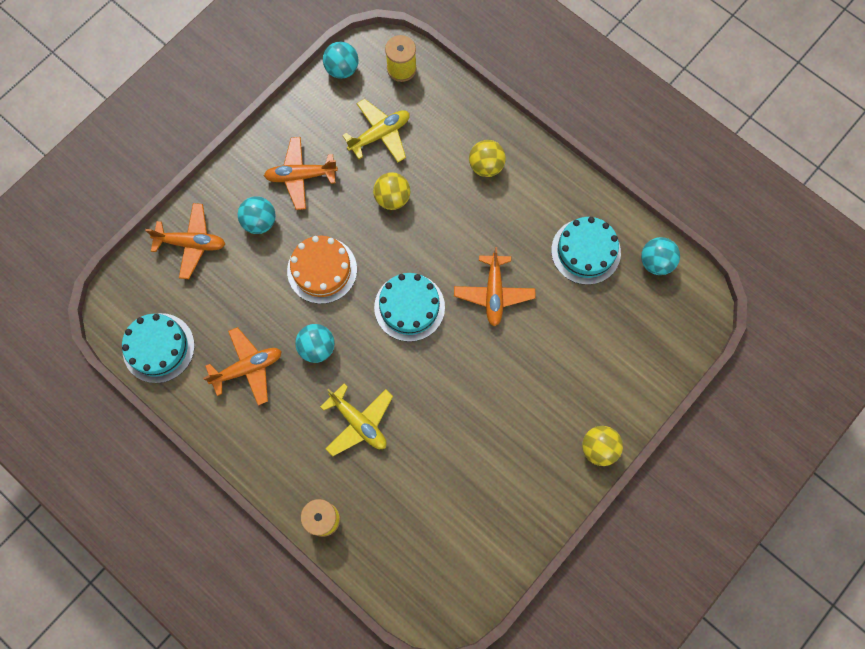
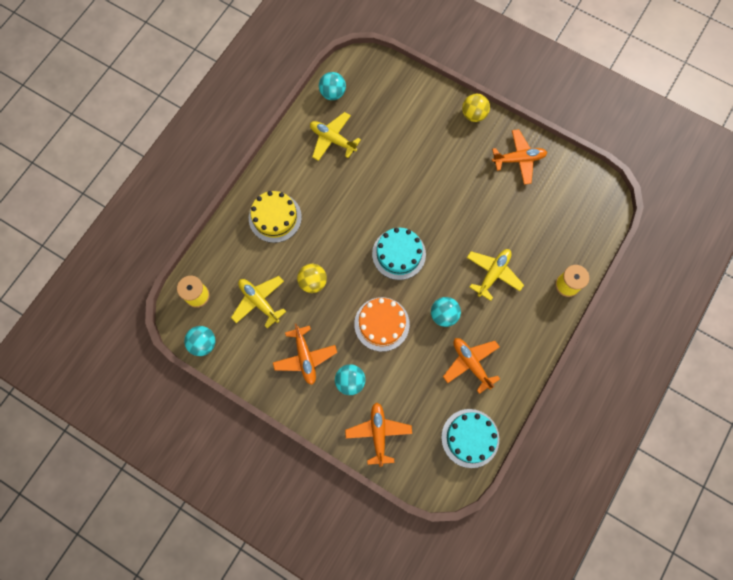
camera: 100 degrees left, 0 degrees up
(486, 166) = (275, 217): yellow ball -> yellow cake
(494, 293) = (376, 197): orange plane -> orange plane (519, 159)
(585, 251) = (332, 139): turquoise cake -> yellow plane

